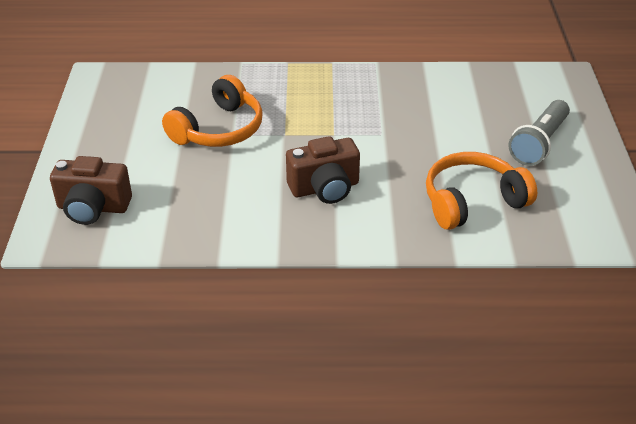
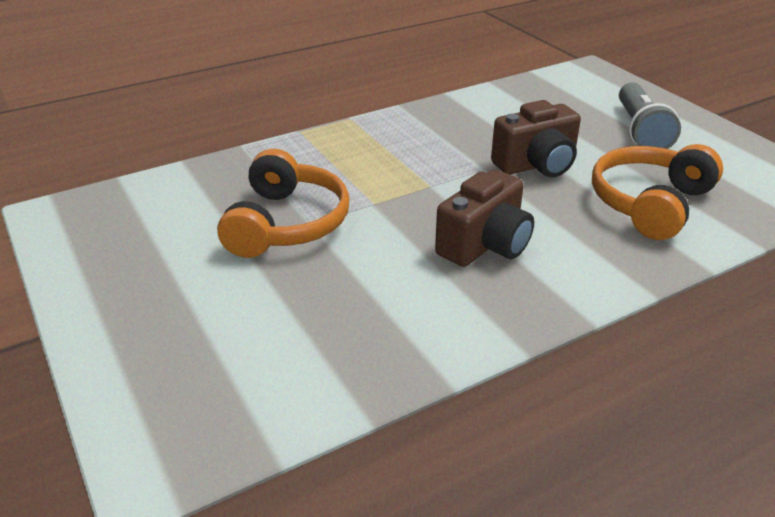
camera: 30 degrees left, 5 degrees down
(93, 208) = (198, 386): brown camera -> brown camera (536, 165)

